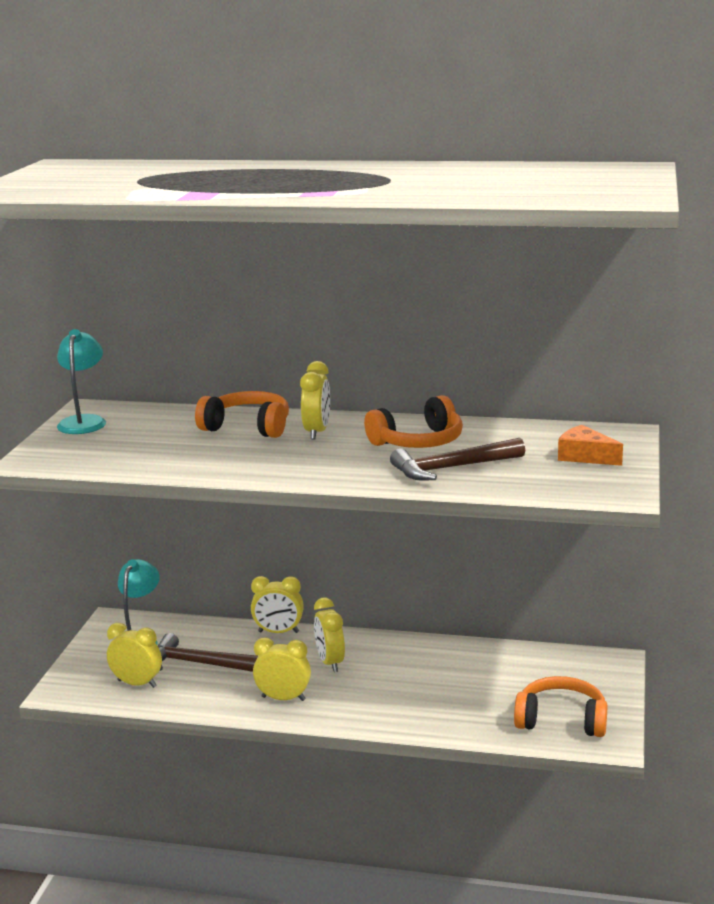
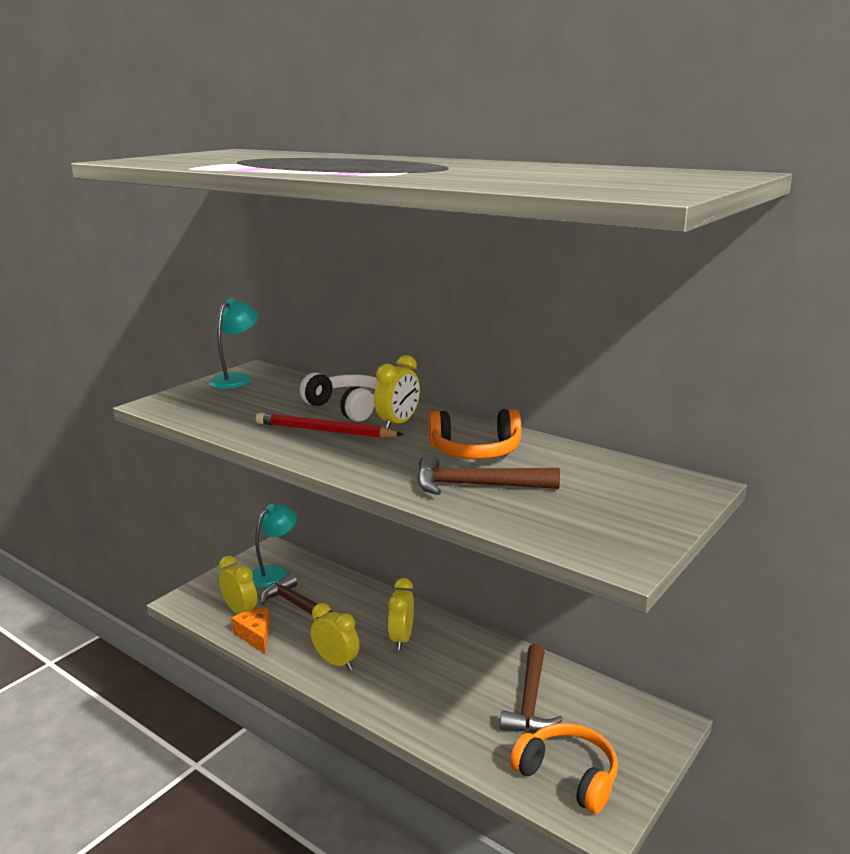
camera: 25 degrees right, 0 degrees up
(247, 427) = (348, 407): orange headphones -> white headphones
(254, 452) = (325, 431): none -> red pencil
(278, 632) = (383, 596): yellow clock -> none
(489, 677) = (530, 701): none -> brown hammer
(585, 456) = (626, 503): orange cheese -> orange cheese (255, 635)

